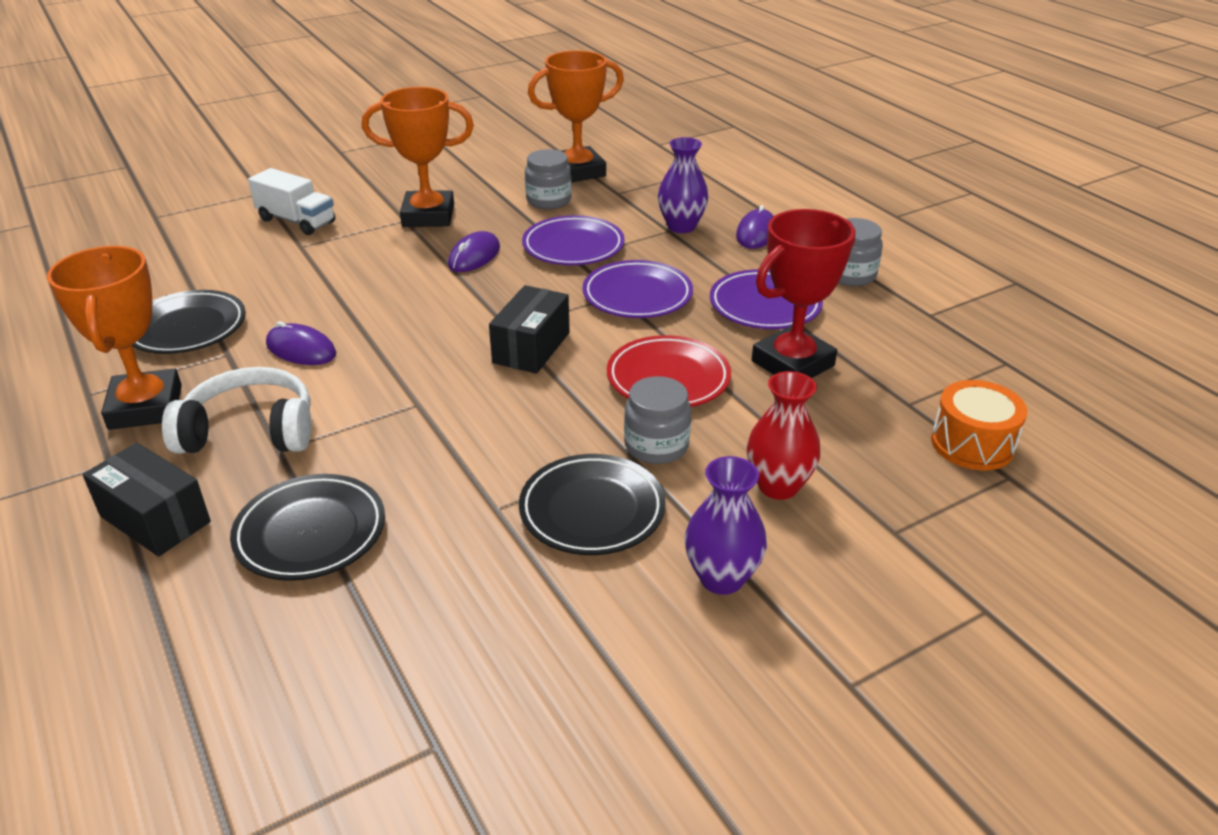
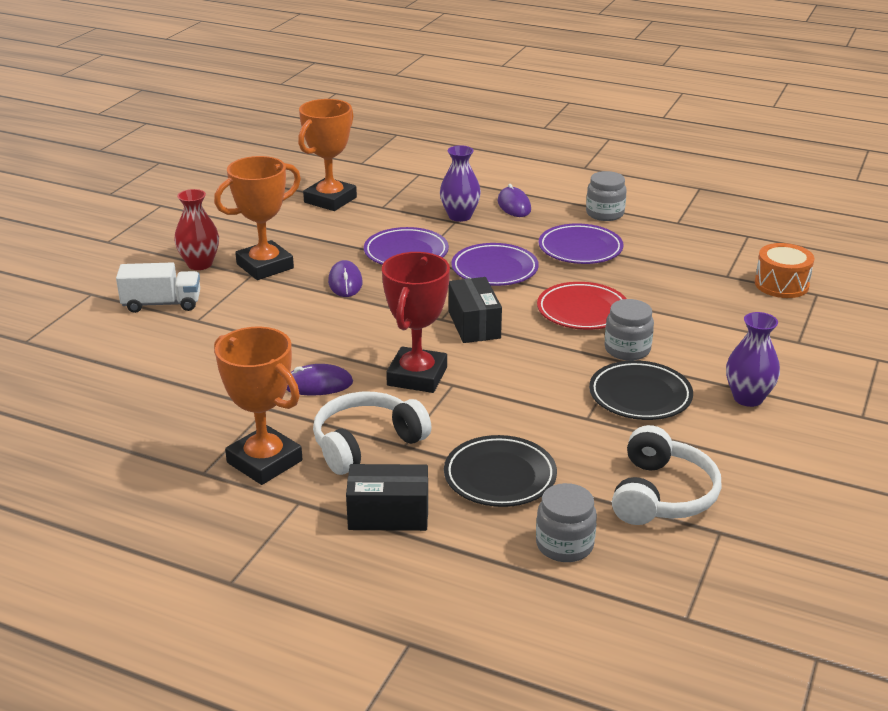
camera: 35 degrees left, 5 degrees down
(187, 328) = (205, 404): black plate -> none
(440, 652) = (661, 495): none -> white headphones
(548, 200) = (340, 227): grey jar -> grey jar (564, 545)
(778, 486) = (717, 343): red vase -> red vase (200, 264)
(793, 363) = (640, 277): red trophy -> red trophy (417, 376)

